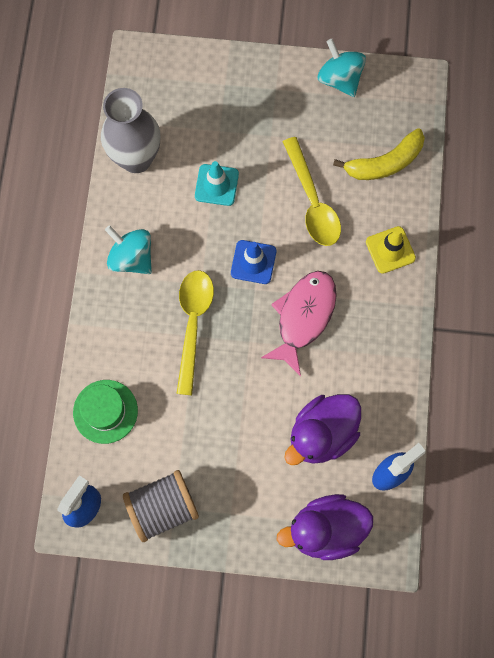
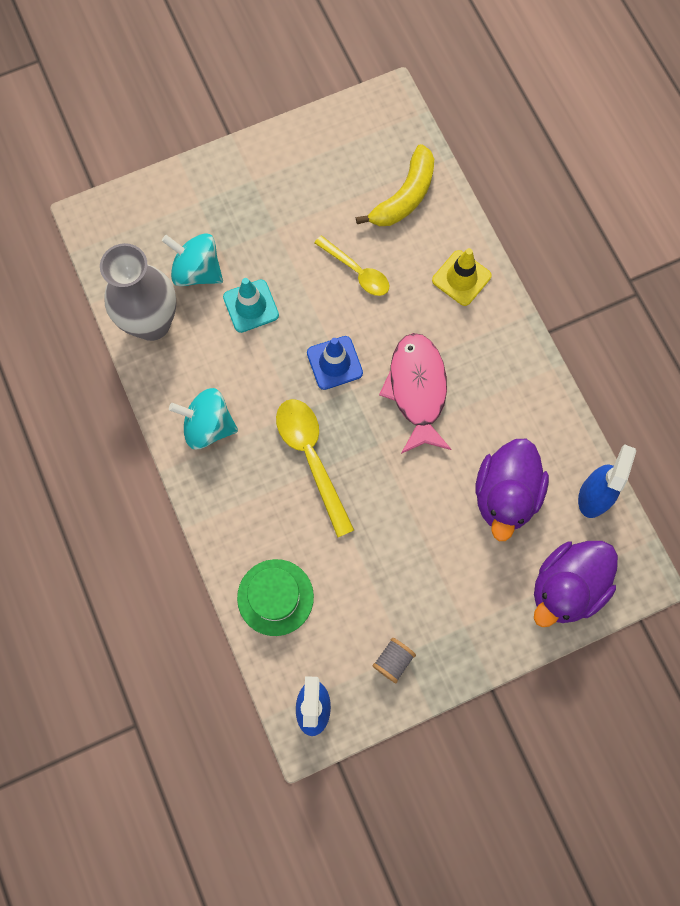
camera: 30 degrees left, 0 degrees up
(162, 508) = (393, 661): grey spool -> grey spool, size x0.49
(312, 201) = (357, 271): yellow spoon -> yellow spoon, size x0.65
(340, 79) = (311, 137): turquoise spinning top -> turquoise spinning top (197, 271)

